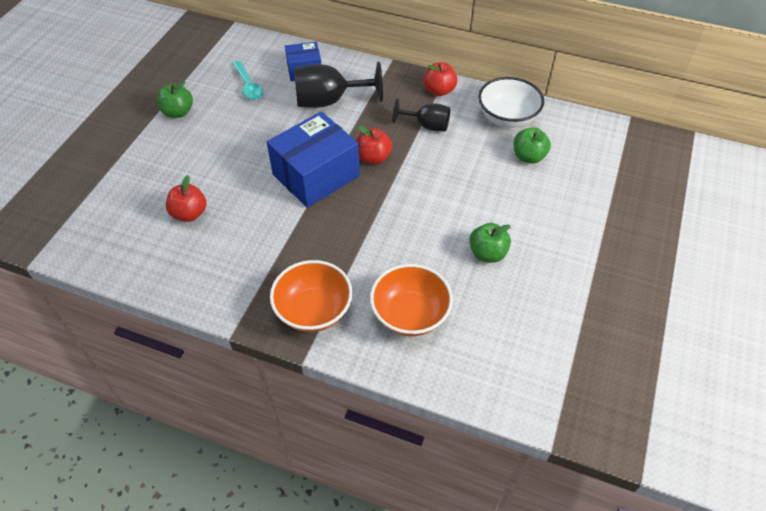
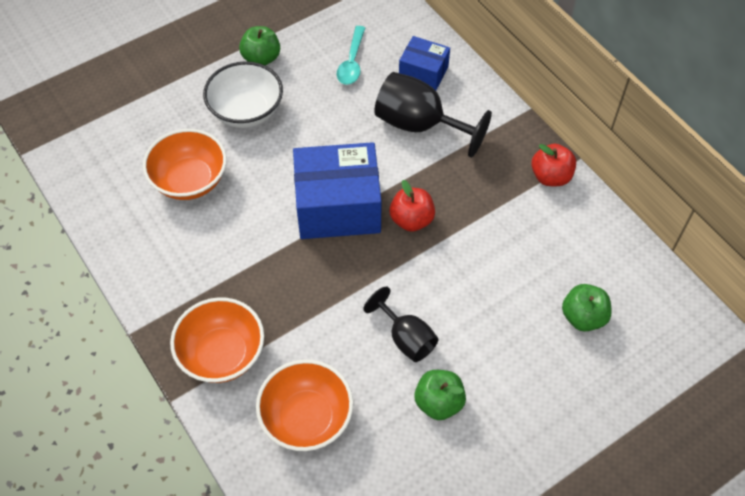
camera: 35 degrees right, 5 degrees up
(189, 214) = (190, 180): red apple -> orange bowl
(427, 125) = (500, 213): black goblet -> black goblet (406, 338)
(507, 118) = (601, 254): white bowl -> white bowl (246, 111)

